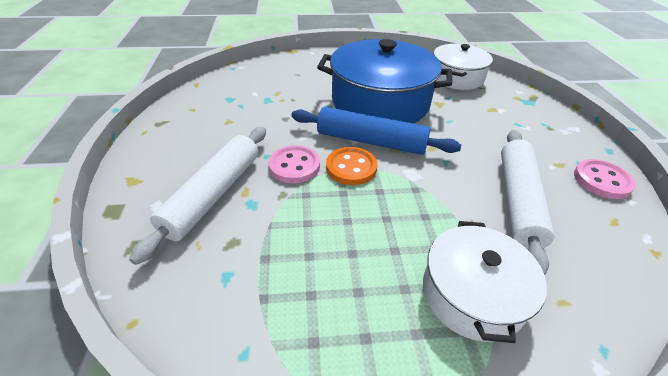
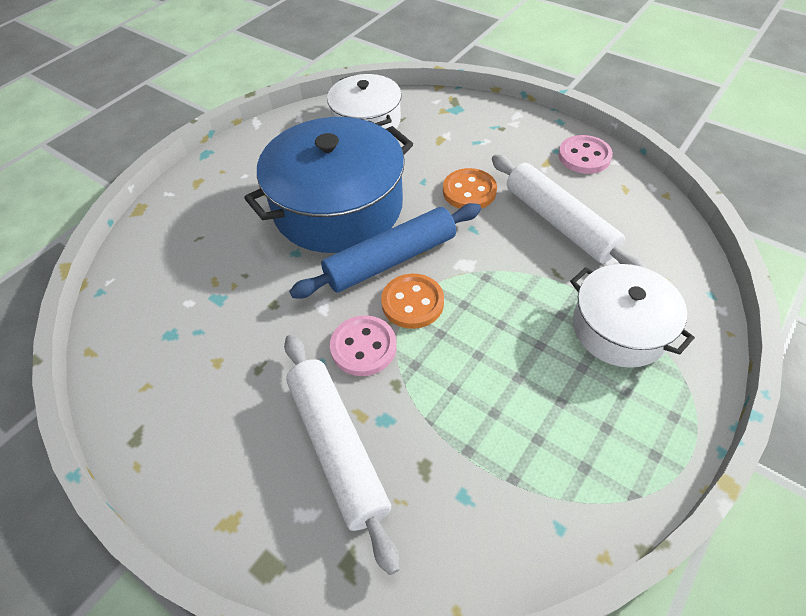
camera: 45 degrees left, 10 degrees up
(473, 143) = (469, 191): none -> orange button

